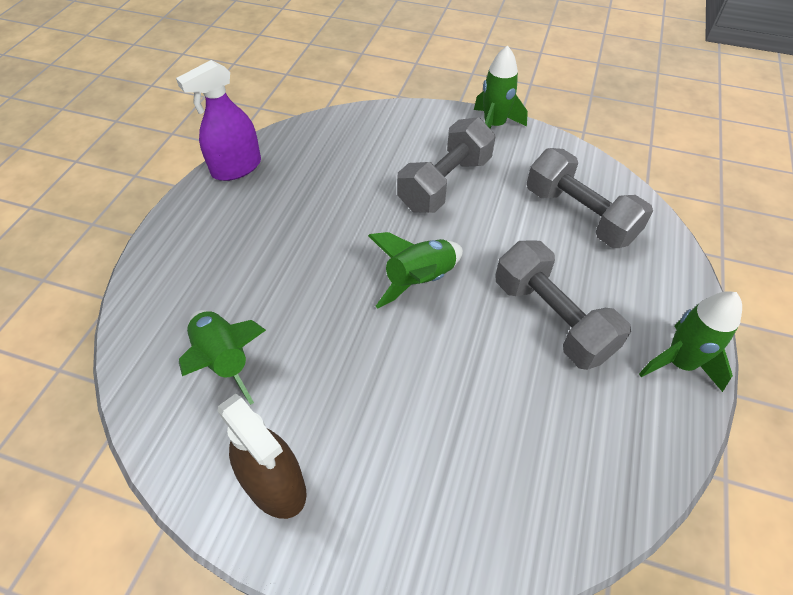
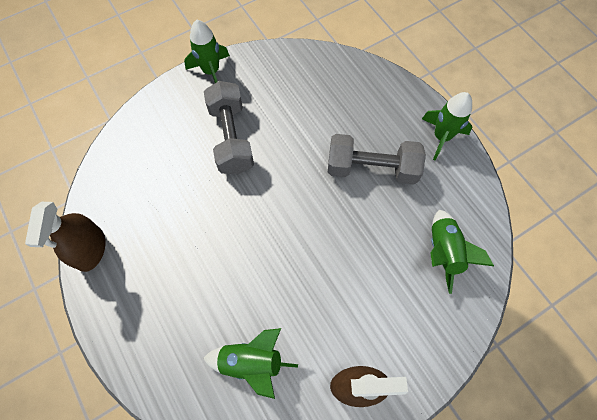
camera: 50 degrees left, 15 degrees up
(236, 168) = (90, 249): purple spray bottle -> brown spray bottle
(420, 280) = (290, 211): green rocket -> green rocket (443, 252)
(579, 215) = (320, 93): grey dumbbell -> none

